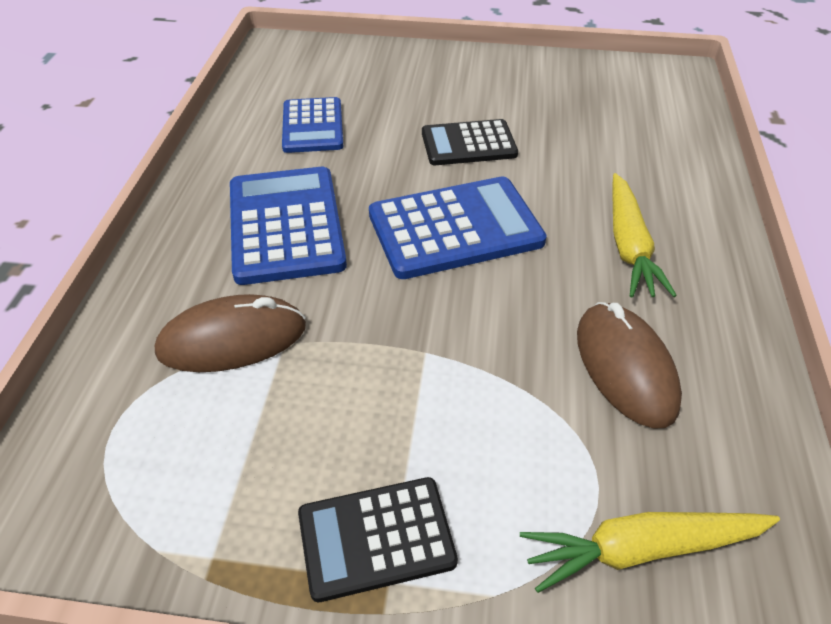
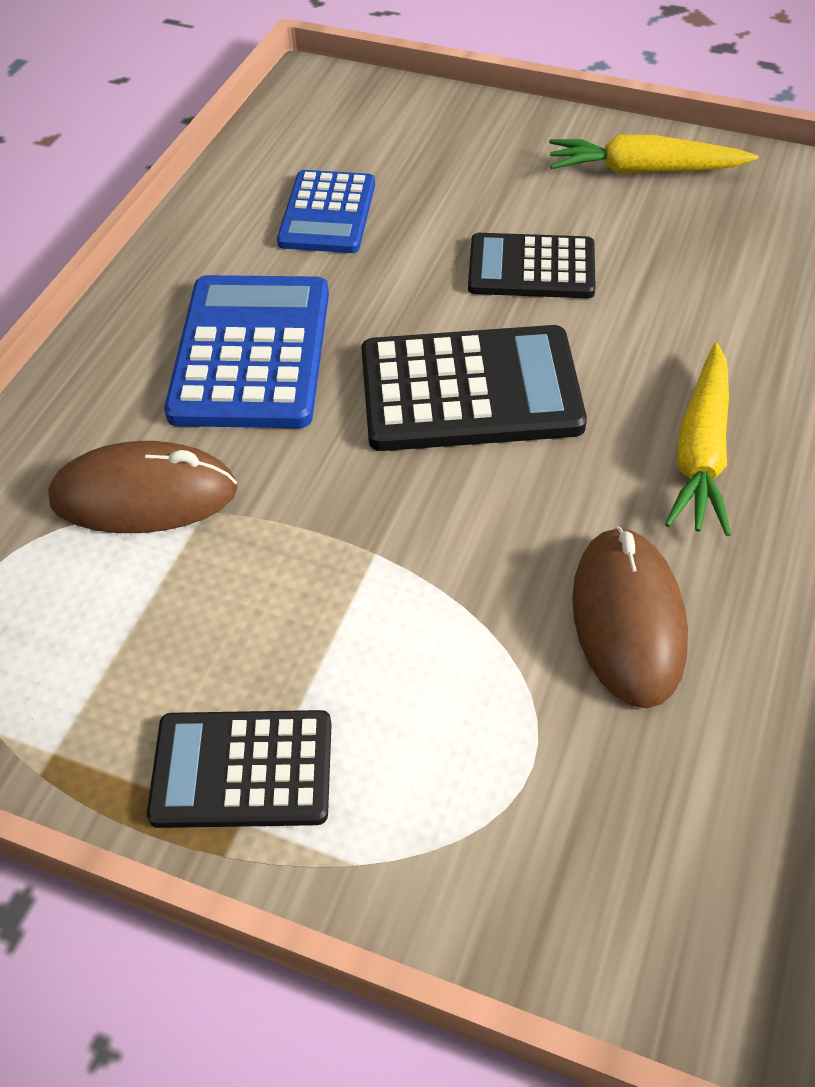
camera: 15 degrees right, 5 degrees up
(455, 228) = (470, 390): blue calculator -> black calculator
(642, 549) = (558, 851): yellow carrot -> yellow carrot (645, 171)

